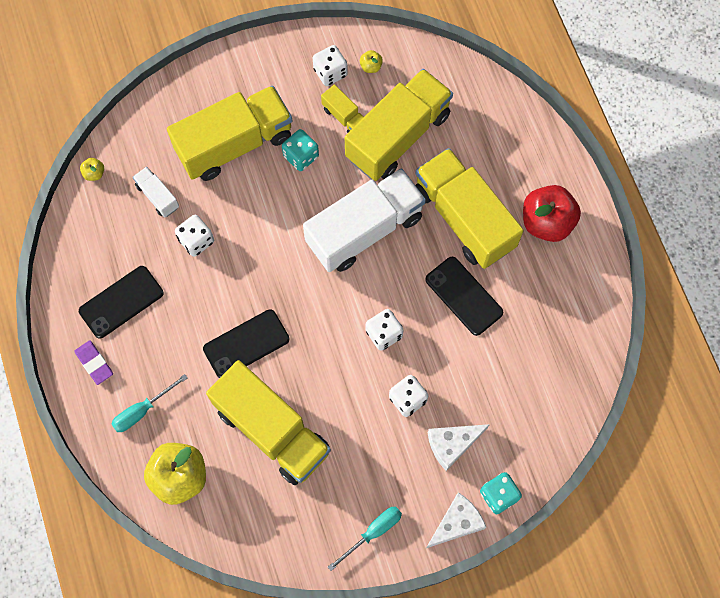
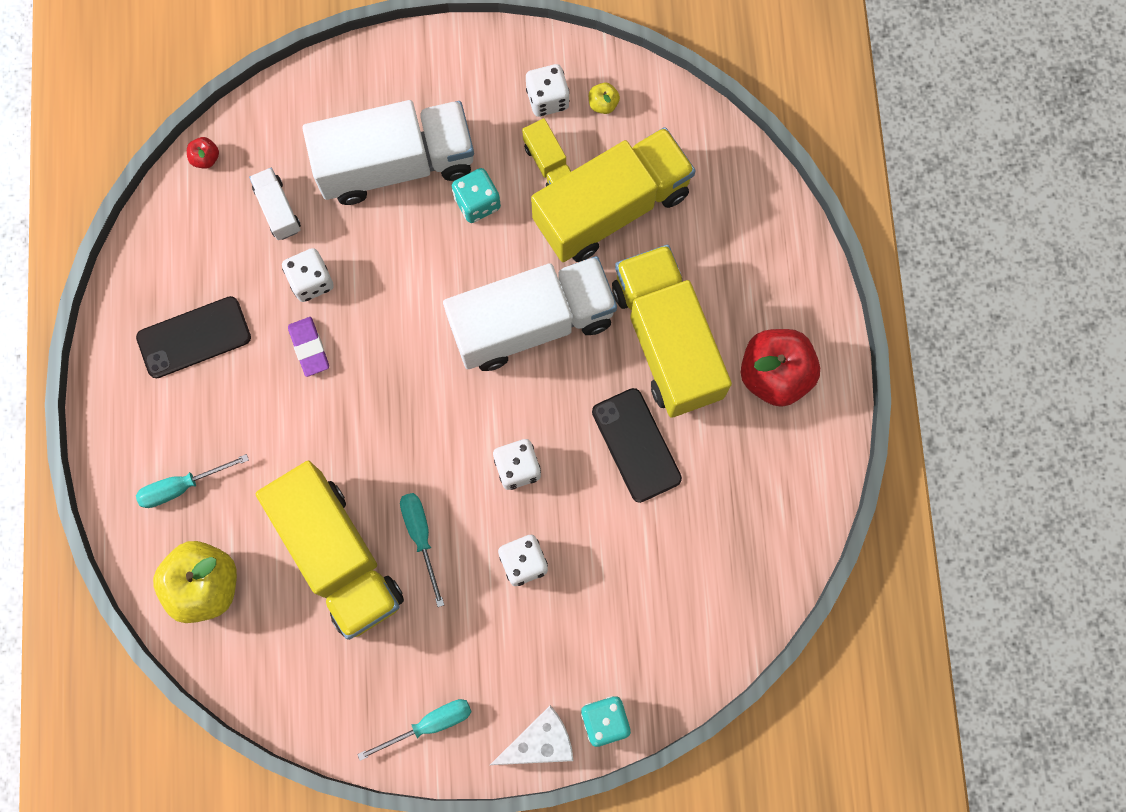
camera: 15 degrees right, 5 degrees up
(94, 173) = (206, 158): yellow apple -> red apple
(94, 363) = (138, 409): purple eraser -> purple eraser (309, 348)
(234, 144) = (396, 164): yellow truck -> white truck
(246, 344) = (337, 434): black phone -> none
(328, 400) = (421, 536): none -> turquoise screwdriver
(452, 444) = (564, 637): white cheese -> none

